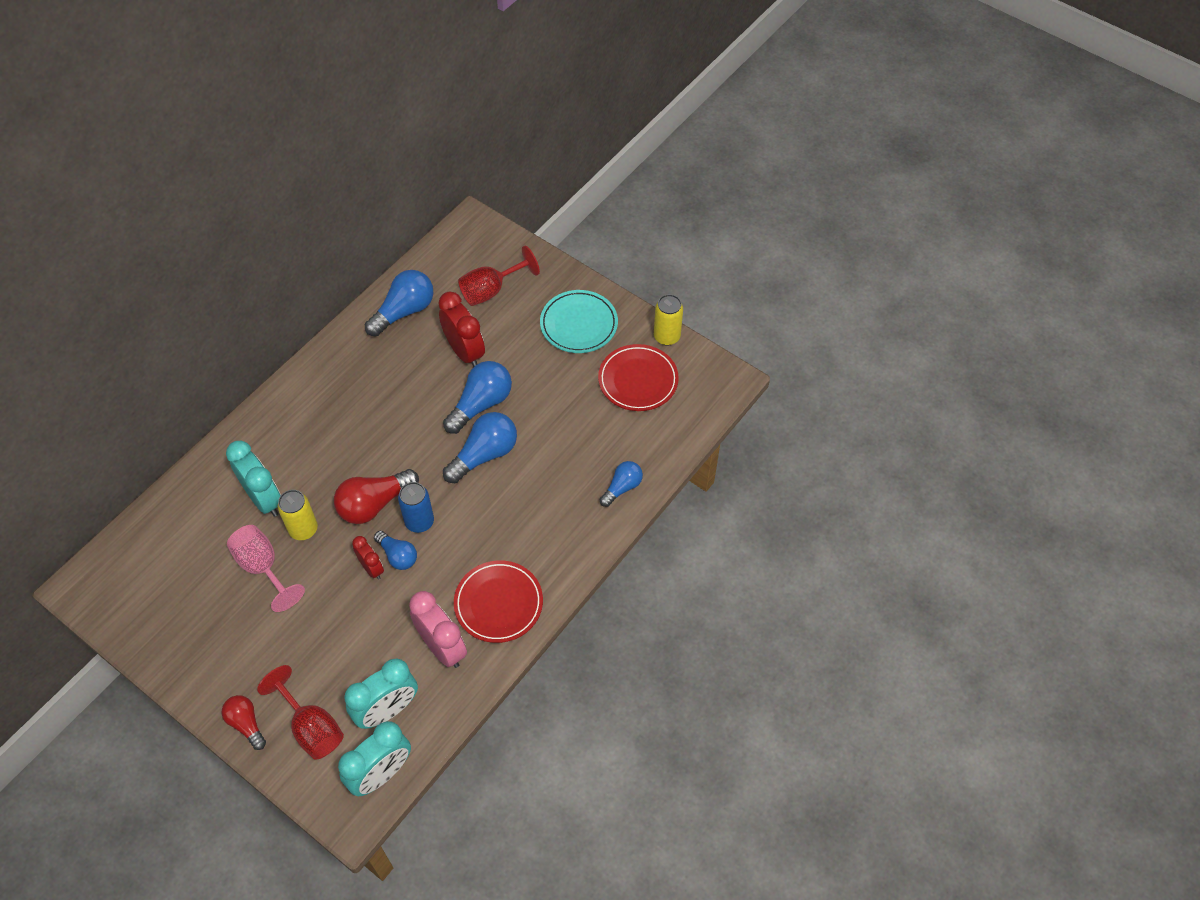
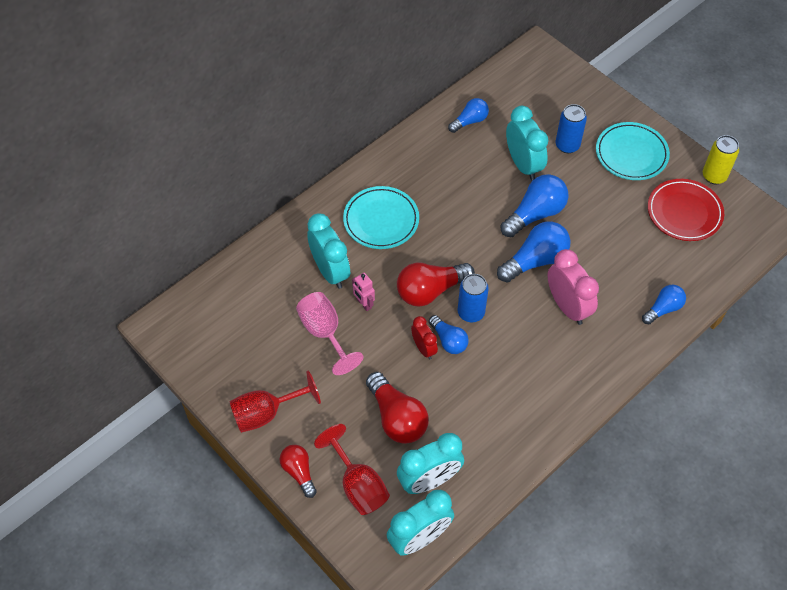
camera: 10 degrees right, 0 degrees up
(303, 529) = (364, 304): yellow can -> pink robot
(315, 434) = (381, 220): none -> turquoise plate
(348, 648) = (397, 417): none -> red light bulb
(404, 311) = (470, 121): blue light bulb -> blue light bulb, size x0.61
(442, 647) = (484, 430): pink clock -> pink clock (567, 307)
(465, 352) = (523, 165): red clock -> turquoise clock
(491, 290) = (551, 112): red goblet -> red goblet (266, 413)
(498, 603) = (539, 398): red plate -> none
(510, 324) = (567, 145): none -> blue can

